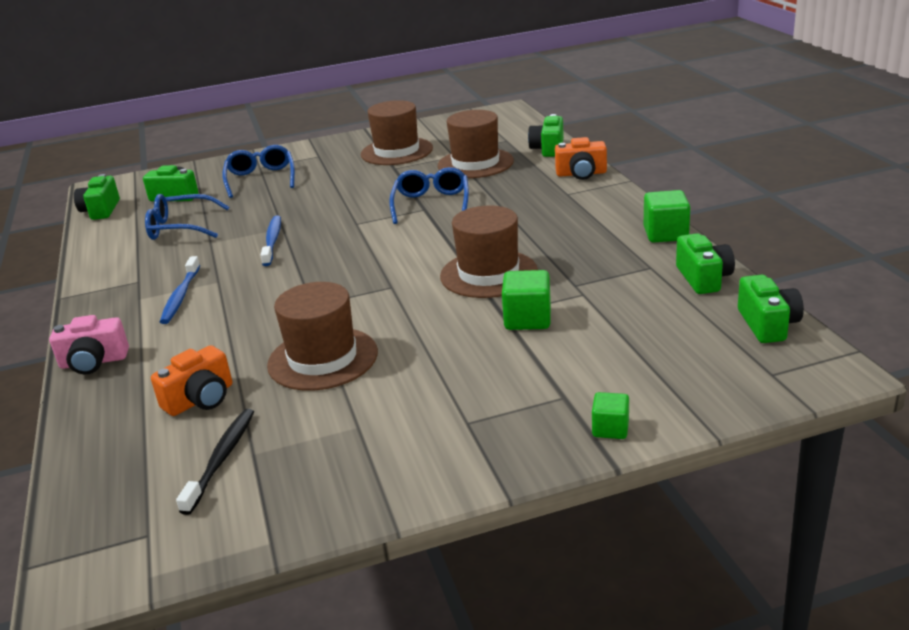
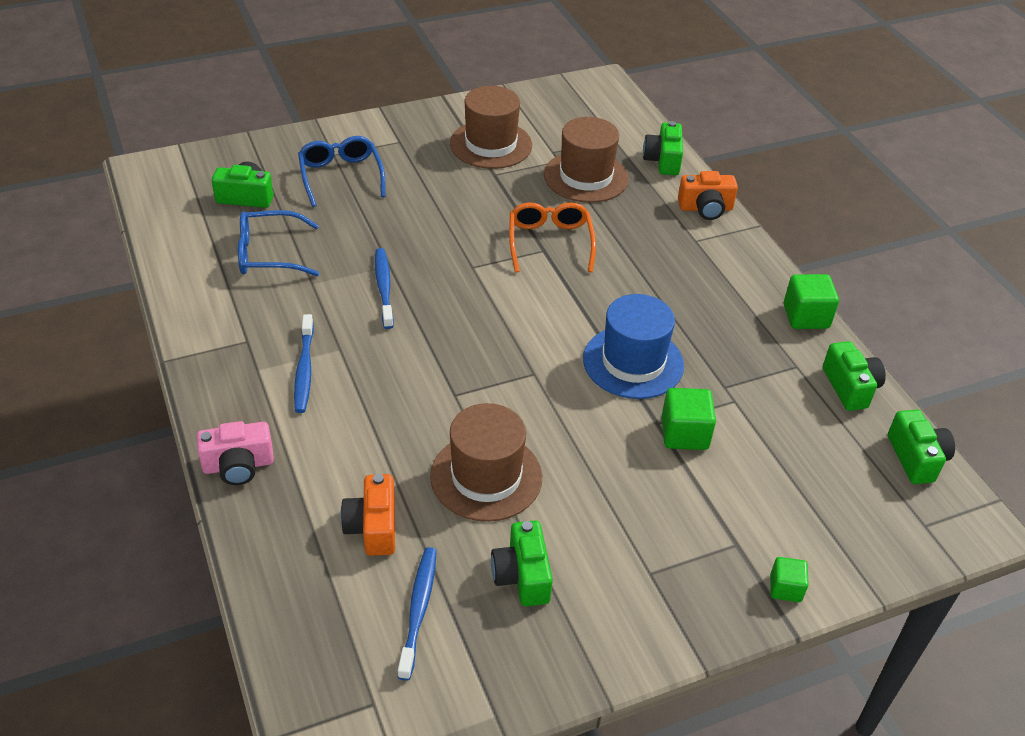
camera: 10 degrees left, 15 degrees up
(101, 210) = (161, 213): green camera -> green camera (522, 576)
(200, 399) = (373, 527): orange camera -> orange camera turned 135 degrees clockwise
(221, 459) = (418, 610): black toothbrush -> blue toothbrush
(431, 204) = (550, 243): blue glasses -> orange glasses
(488, 274) = (633, 362): brown hat -> blue hat

